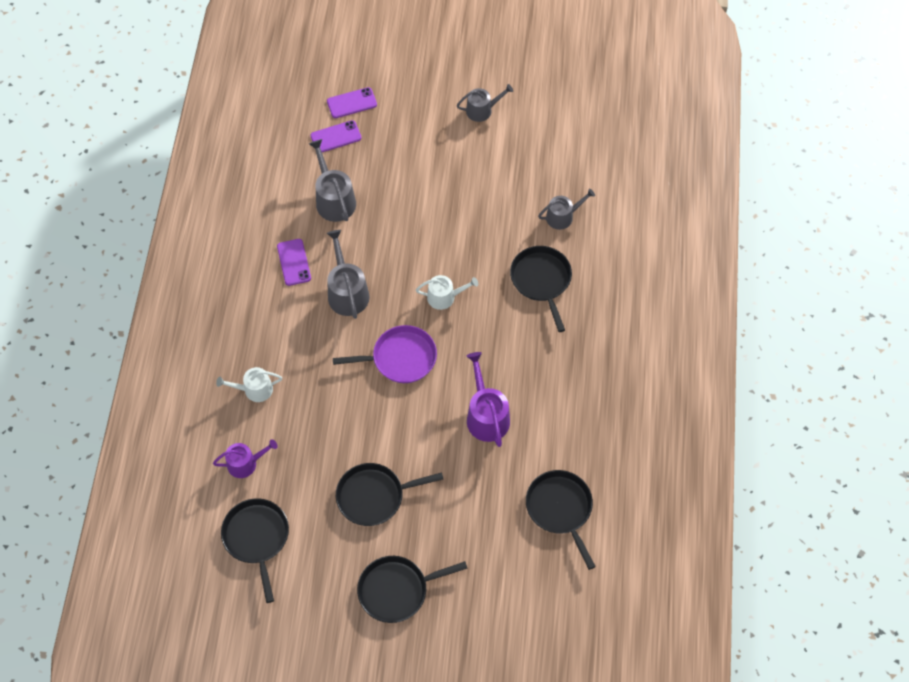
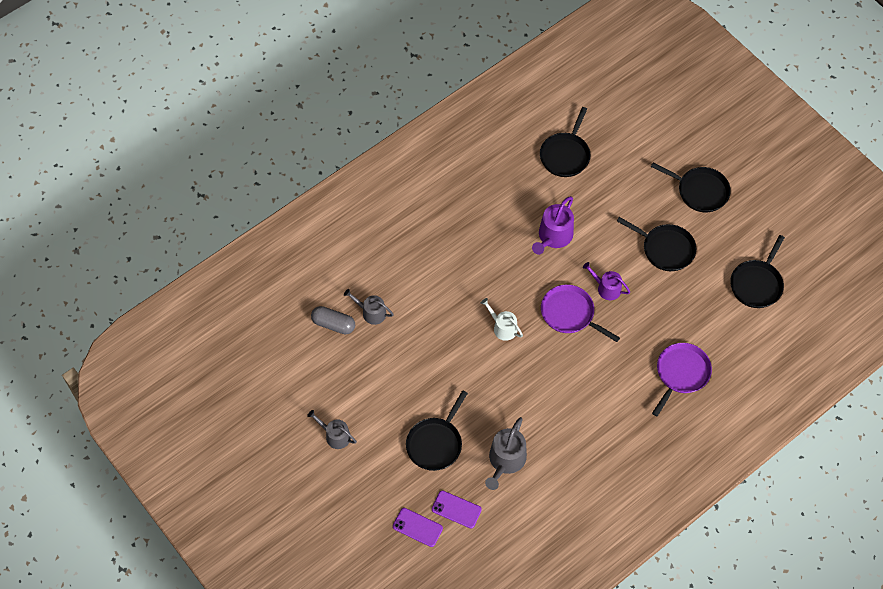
camera: 135 degrees left, 0 degrees up
(246, 463) = (726, 332): purple watering can -> purple watering can (606, 288)
(254, 390) = (681, 373): white watering can -> purple pan
(294, 262) = (576, 438): purple phone -> none
(347, 292) = (561, 386): grey watering can -> none
(541, 280) = (431, 285): black pan -> black pan (435, 443)
(580, 183) = (333, 324): none -> grey capsule

